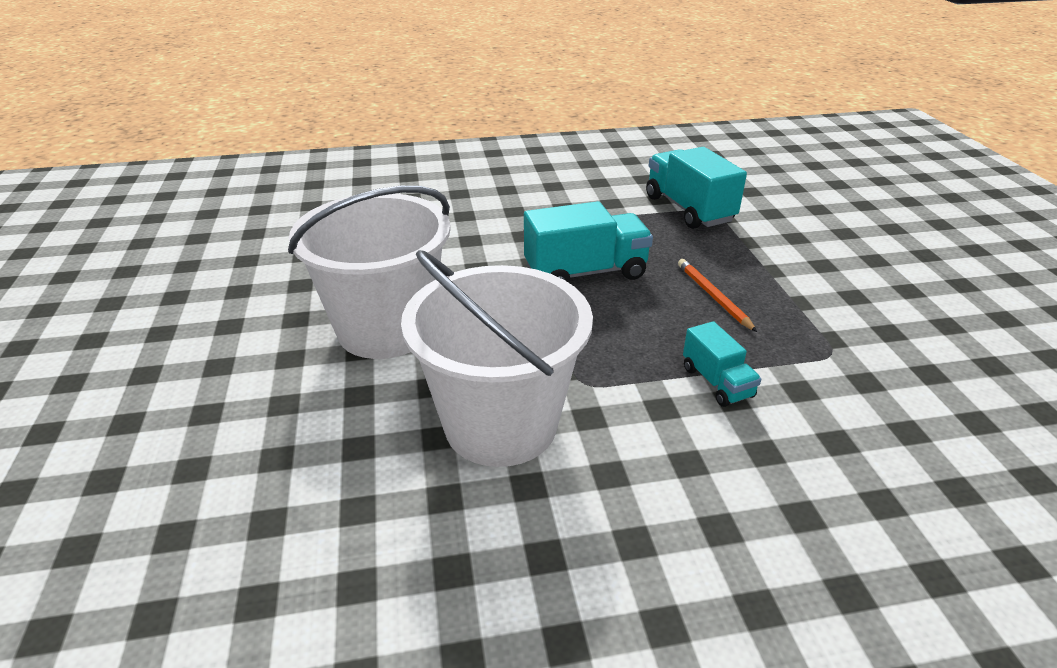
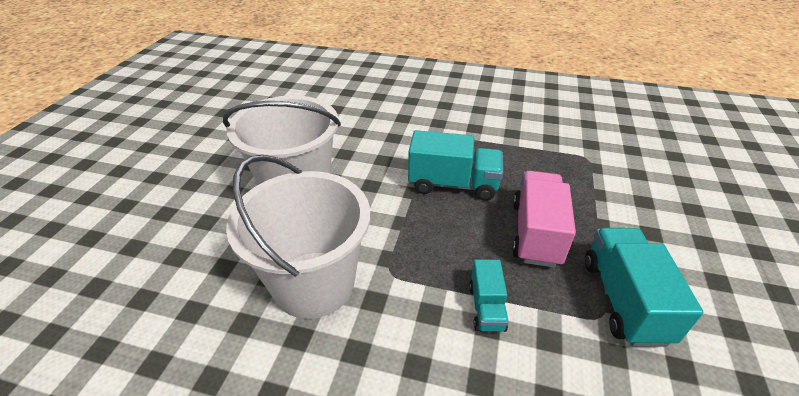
camera: 25 degrees right, 5 degrees up
(689, 209) = (569, 153): turquoise truck -> turquoise truck (624, 300)
(713, 296) = (536, 233): orange pencil -> pink truck

